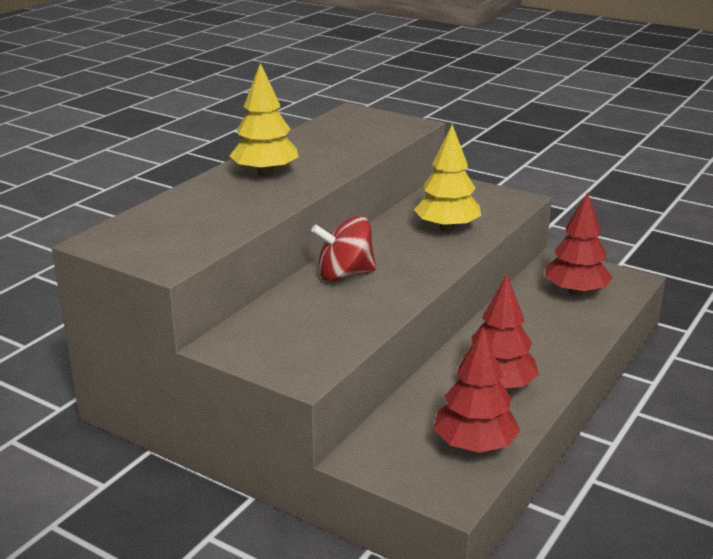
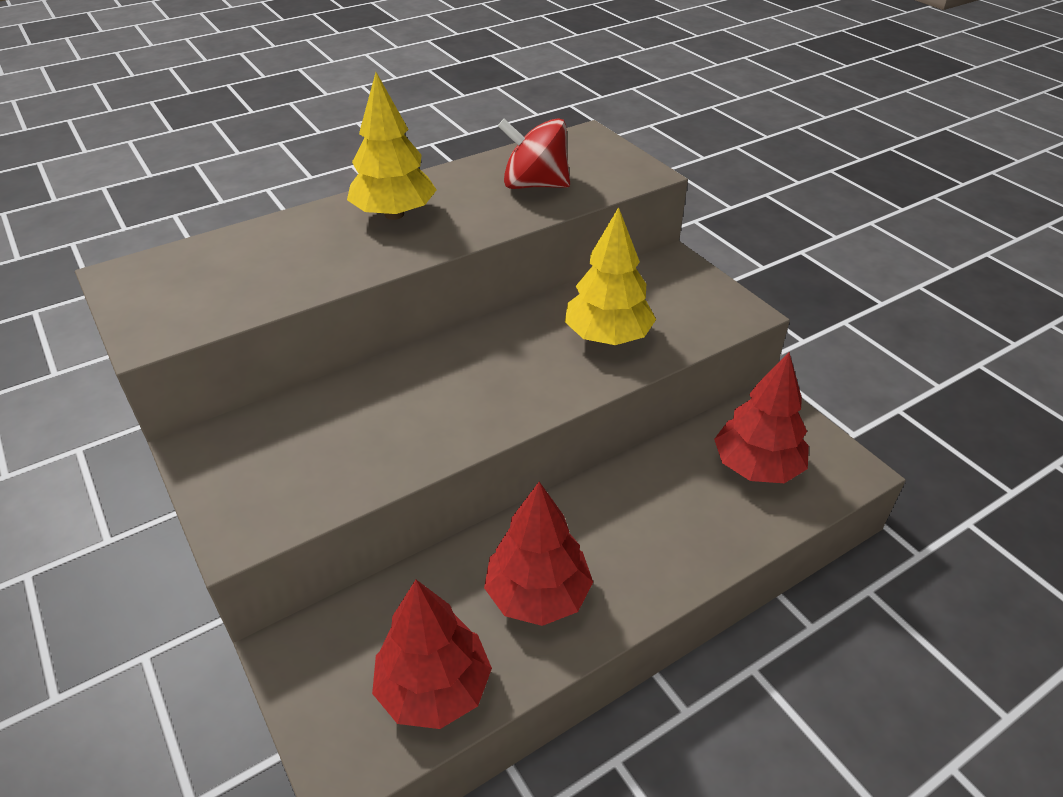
camera: 25 degrees right, 15 degrees up
(344, 275) = (423, 378): red spinning top -> red spinning top (534, 185)

